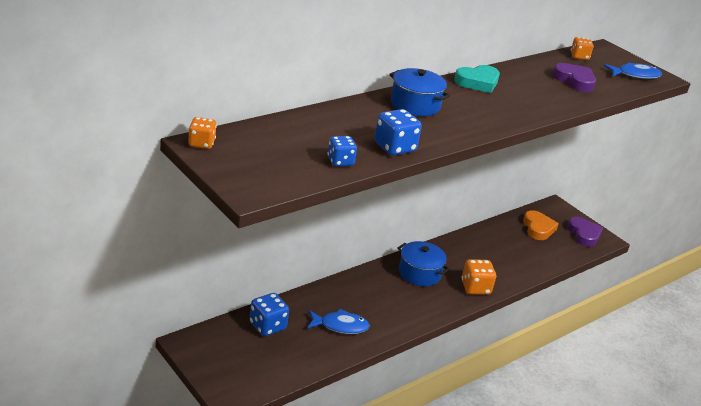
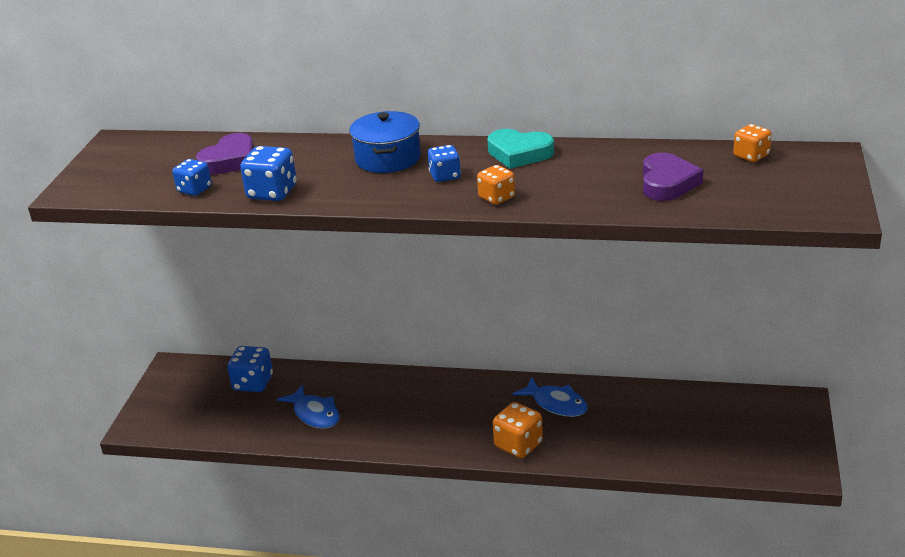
camera: 55 degrees right, 0 degrees up
(201, 143) = (118, 141): orange dice -> orange dice (496, 198)
(419, 273) = (478, 402): blue pot -> none
(468, 107) = (445, 176): none -> blue dice
(538, 228) = (721, 417): orange heart -> none
(584, 234) = (782, 452): purple heart -> purple heart (230, 160)
(635, 75) = (793, 199): blue fish -> blue fish (556, 404)

